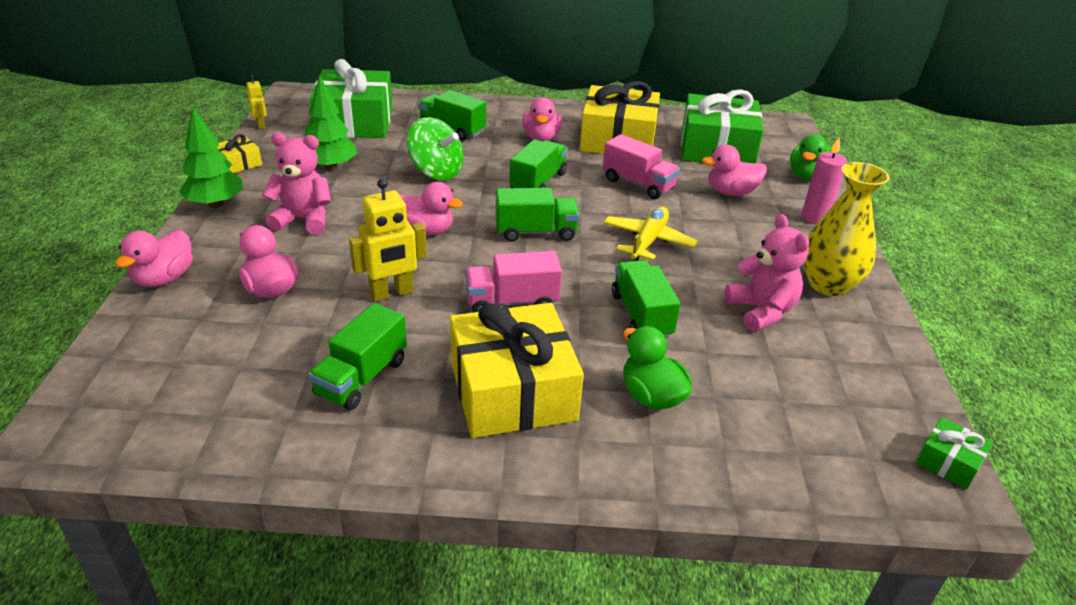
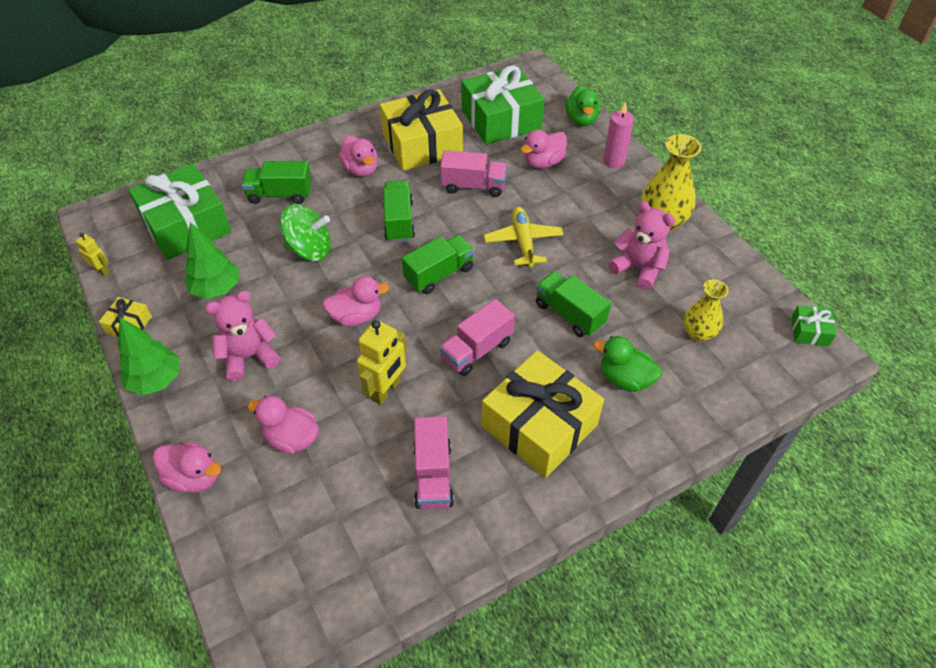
camera: 30 degrees left, 15 degrees up
(164, 278) = (194, 477): pink duck -> pink duck turned 60 degrees counterclockwise
(362, 377) = (433, 474): green truck -> pink truck
(784, 397) = (698, 333): none -> yellow vase

